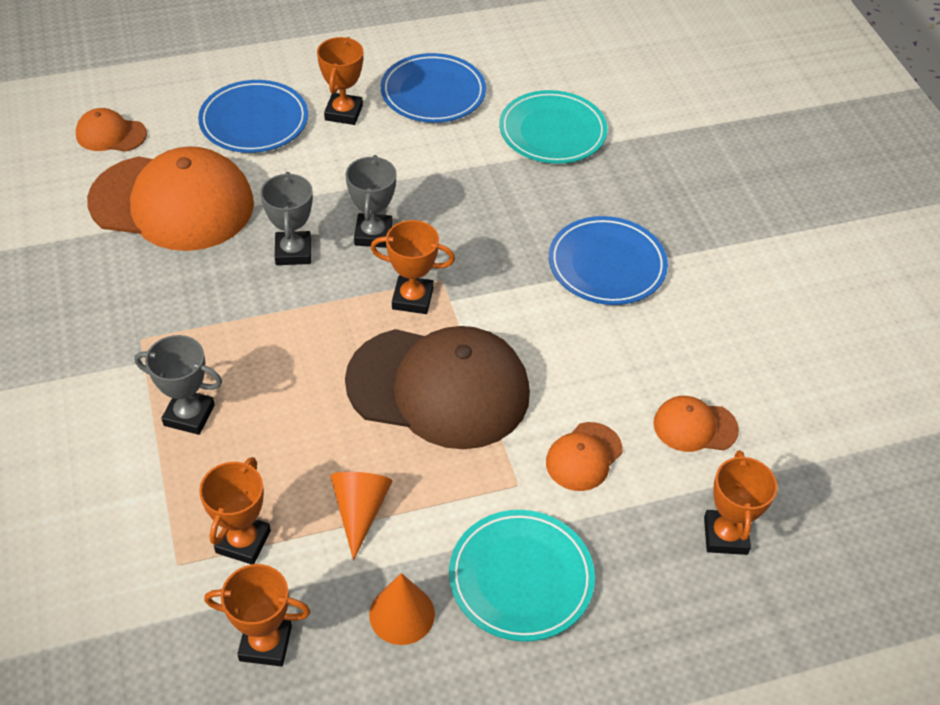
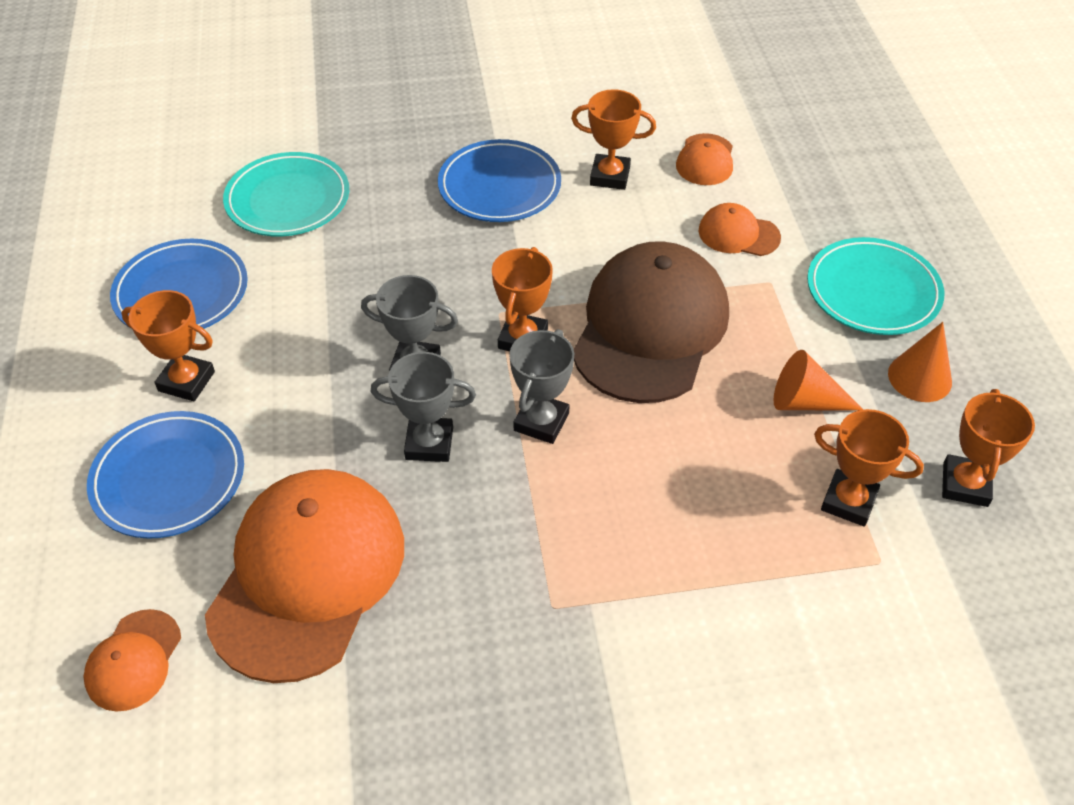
camera: 80 degrees left, 0 degrees up
(189, 415) = (677, 552): grey trophy -> grey trophy (541, 422)
(583, 457) = (738, 234): orange cap -> orange cap turned 150 degrees clockwise
(725, 535) = (819, 161): orange trophy -> orange trophy (610, 176)

